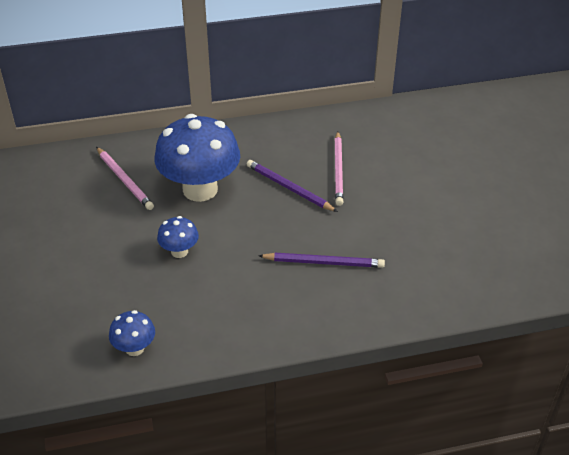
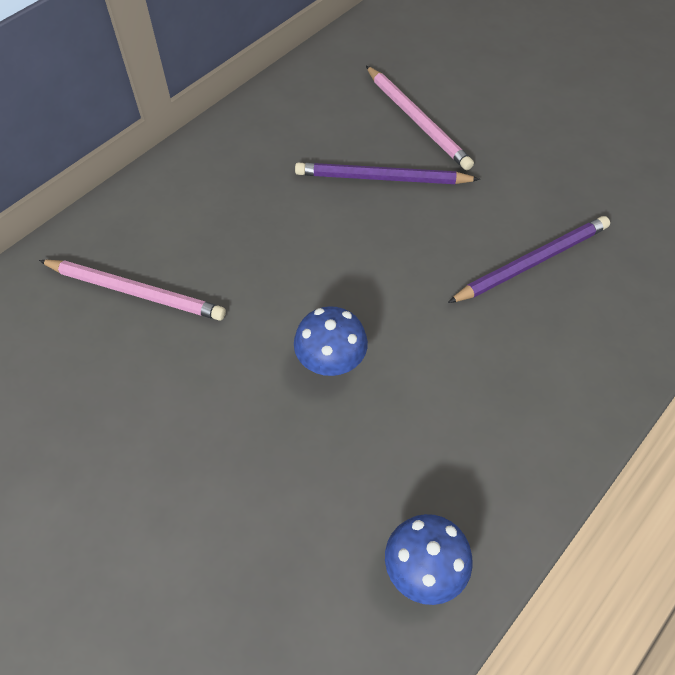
camera: 35 degrees left, 15 degrees up
(200, 189) = (264, 245): blue mushroom -> none

